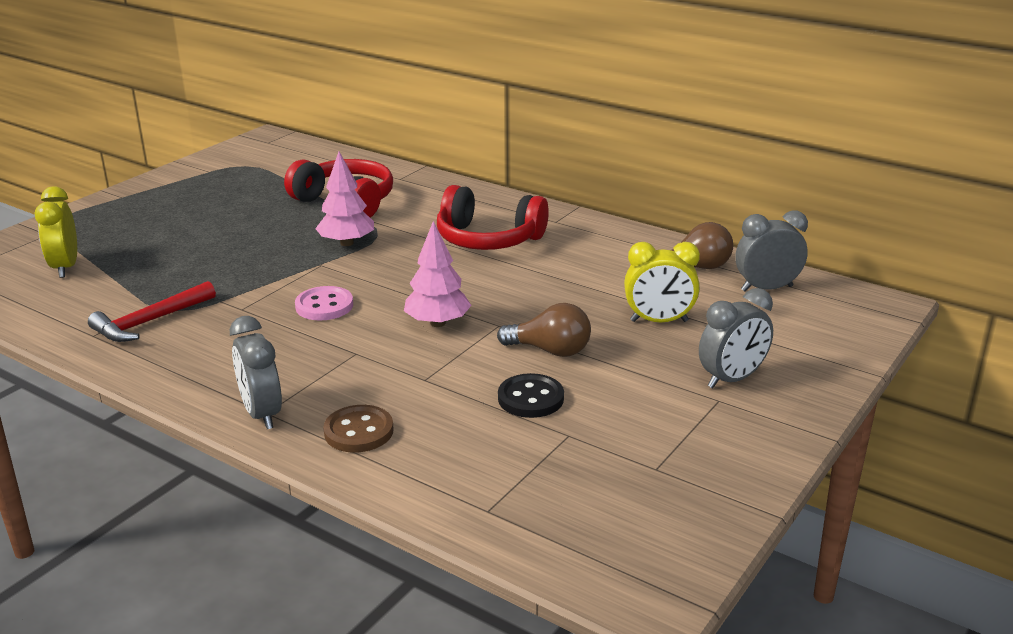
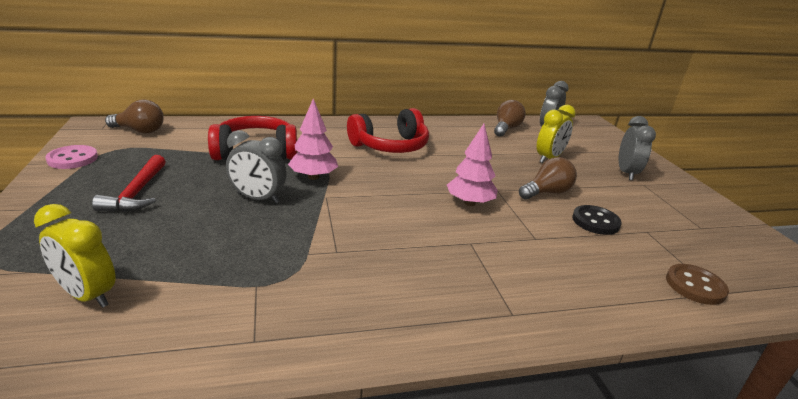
camera: 50 degrees left, 0 degrees up
(150, 322) = (285, 299): red hammer -> red hammer (137, 193)
(262, 414) = (514, 317): grey clock -> grey clock (258, 198)
(291, 153) = (140, 131): none -> brown light bulb
(324, 306) = (387, 222): pink button -> pink button (72, 159)
(358, 431) = (581, 291): brown button -> brown button (695, 286)

